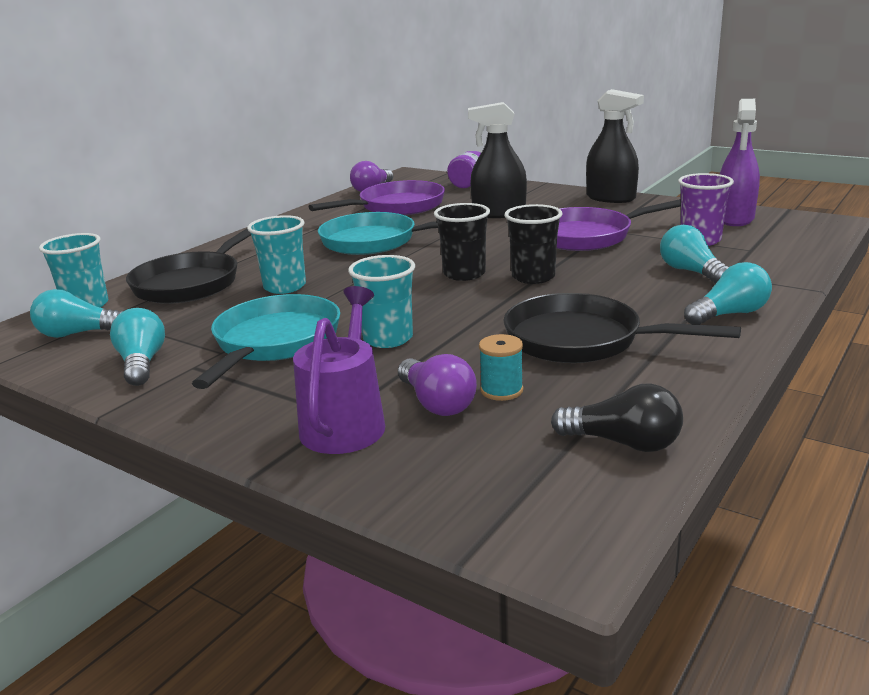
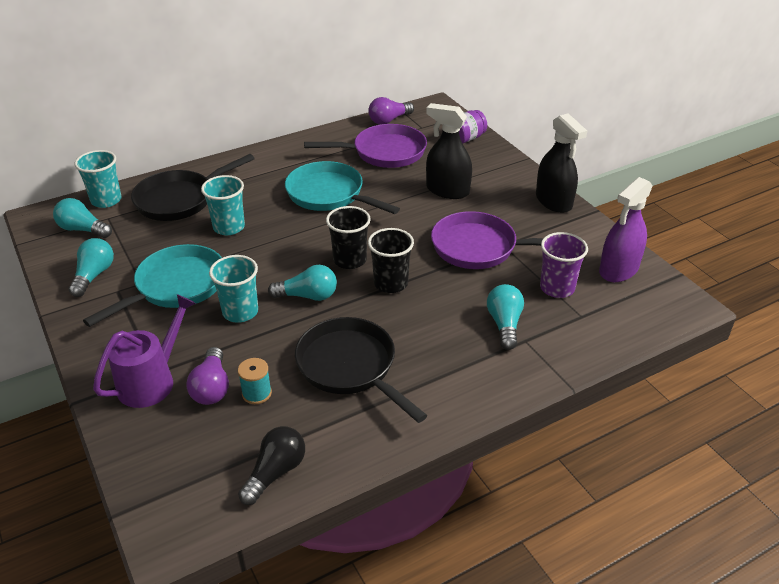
camera: 25 degrees right, 15 degrees up
(623, 443) = (275, 472): black light bulb -> black light bulb turned 105 degrees counterclockwise
(729, 314) = (474, 384): turquoise light bulb -> turquoise light bulb (308, 296)

